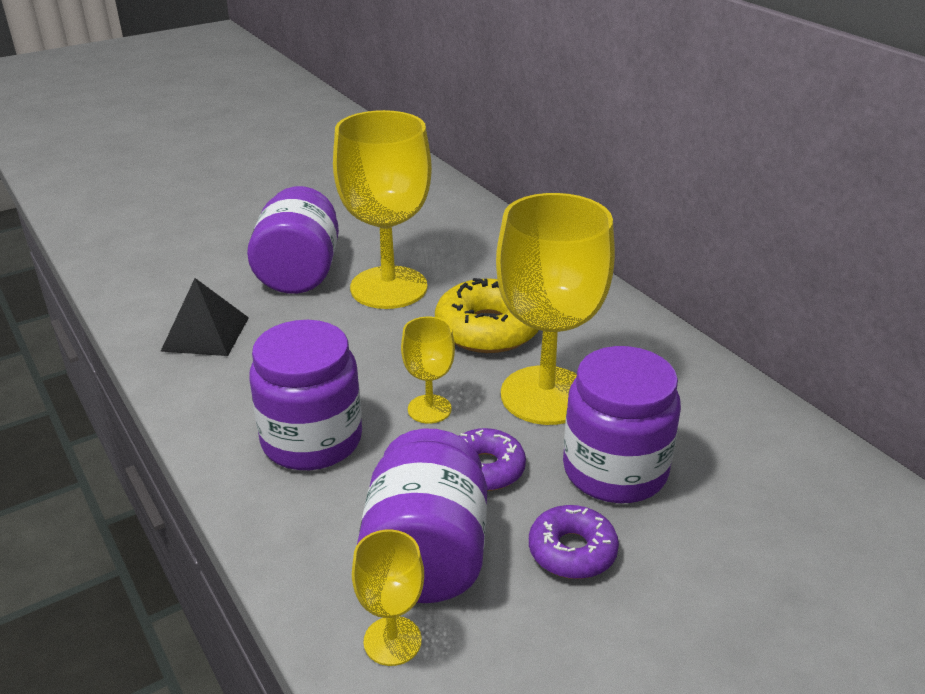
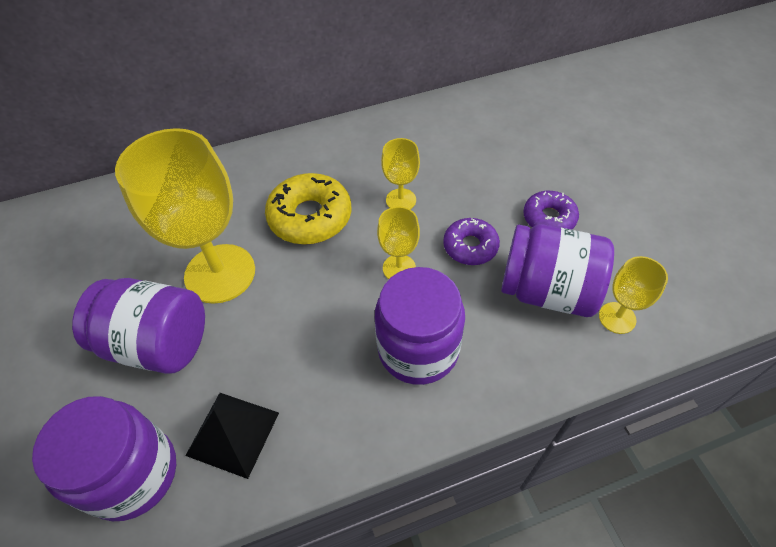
camera: 75 degrees left, 20 degrees up
(546, 395) = (401, 200): yellow goblet -> yellow goblet, size x0.47
(615, 470) = (482, 183): purple jar -> purple jar (133, 473)

